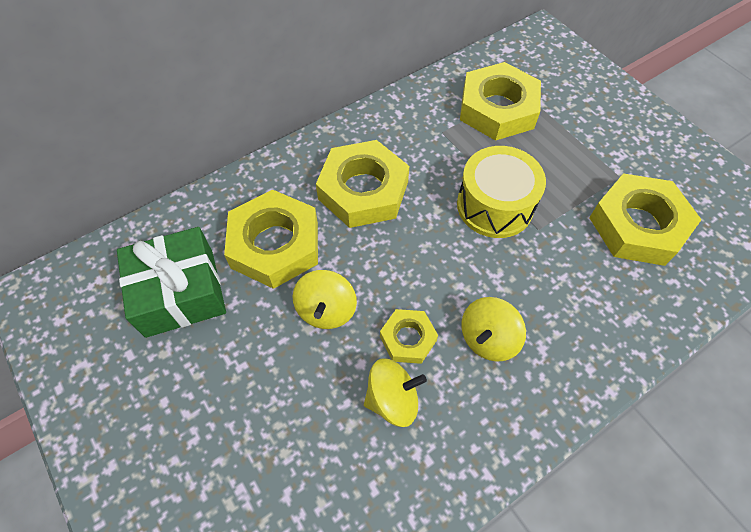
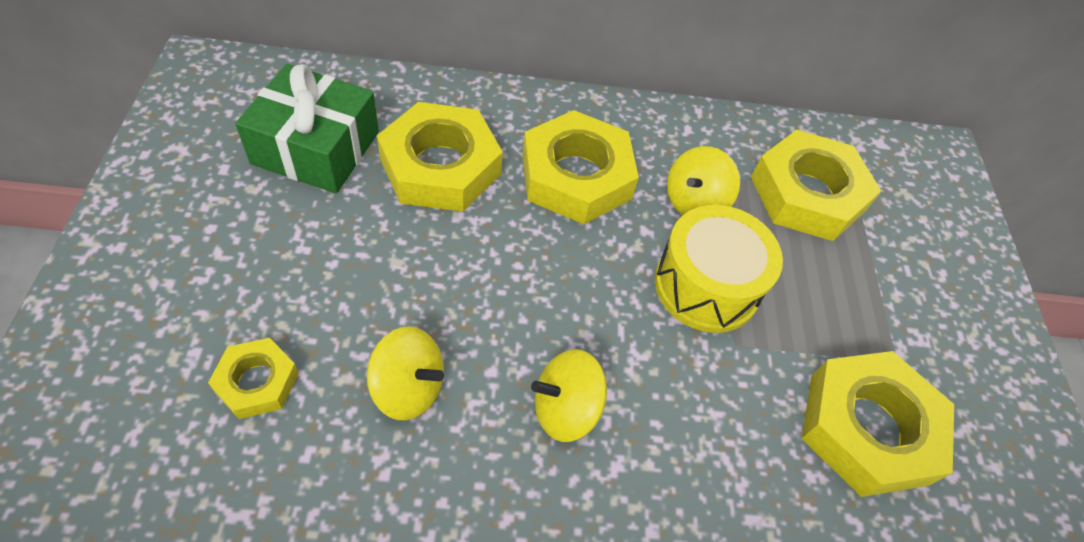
camera: 30 degrees right, 5 degrees down
(326, 310) = (429, 258): yellow spinning top -> yellow spinning top (694, 202)
(408, 338) = (481, 344): yellow nut -> yellow nut (257, 382)

